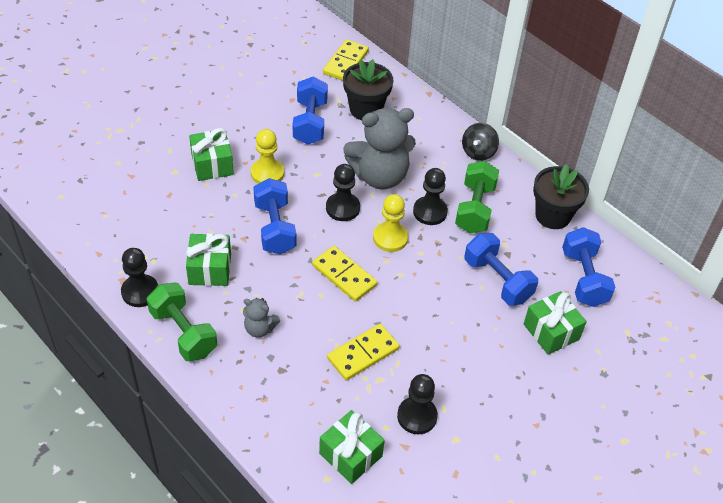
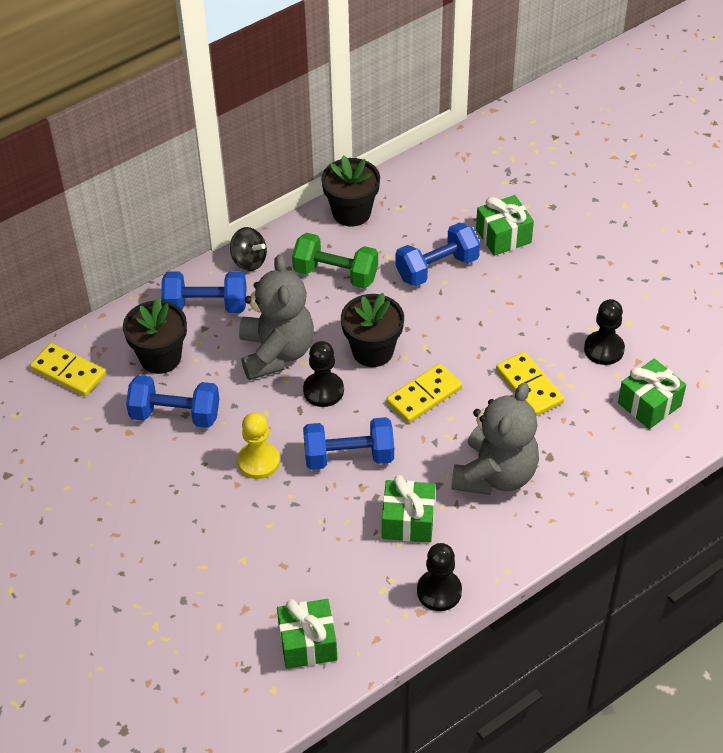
camera: 80 degrees left, 0 degrees up
(183, 333) = (499, 546): green dumbbell -> none
(212, 165) = (236, 519): green gift -> green gift (308, 643)
(259, 328) = (495, 475): grey teddy bear -> grey teddy bear, size x2.14
(390, 238) = (372, 351): yellow pawn -> black flower pot
(430, 212) = (336, 313): black pawn -> none
(583, 278) = (437, 202): blue dumbbell -> blue dumbbell (206, 306)

